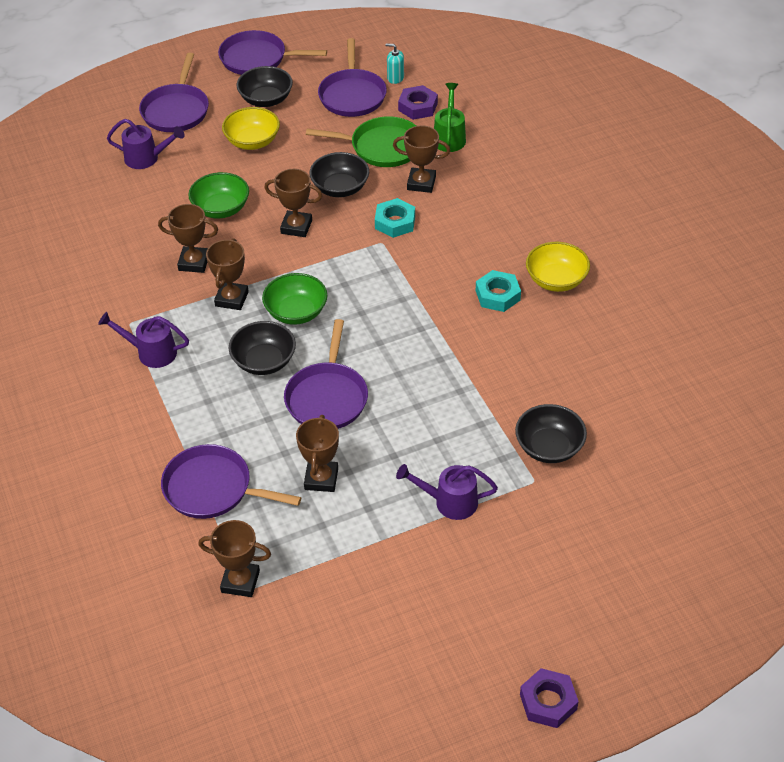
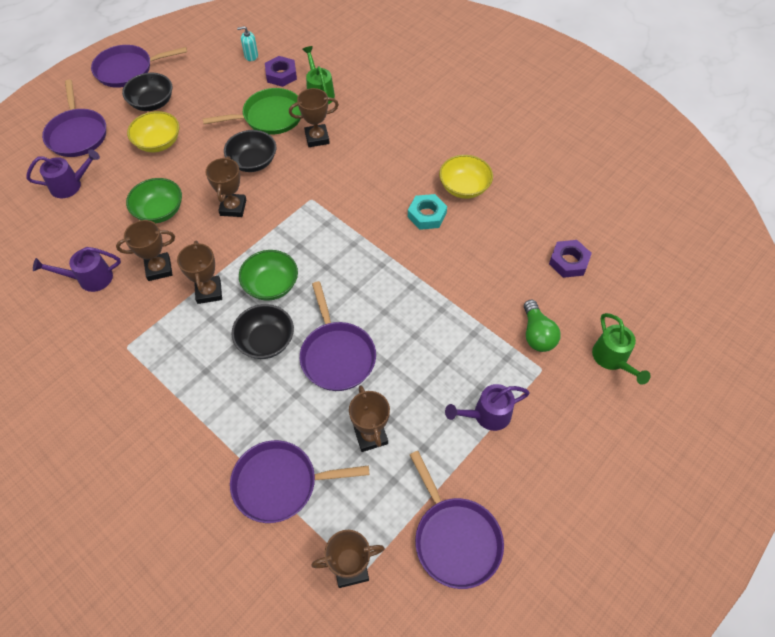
camera: 25 degrees left, 10 degrees up
(151, 352) = (159, 368): purple watering can -> purple watering can (89, 278)
(296, 227) = (233, 207): brown trophy -> brown trophy turned 75 degrees counterclockwise
(352, 95) = (223, 79): purple pan -> purple pan (455, 539)
(395, 222) = (313, 178): turquoise nut -> none
(548, 702) = (664, 572): purple nut -> purple nut (568, 262)
(549, 447) = (537, 334): black bowl -> green light bulb
(618, 498) = (612, 359): none -> green watering can

